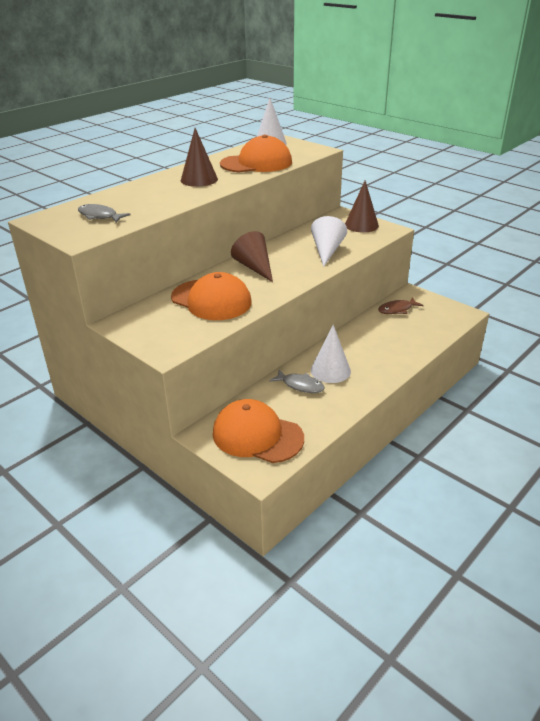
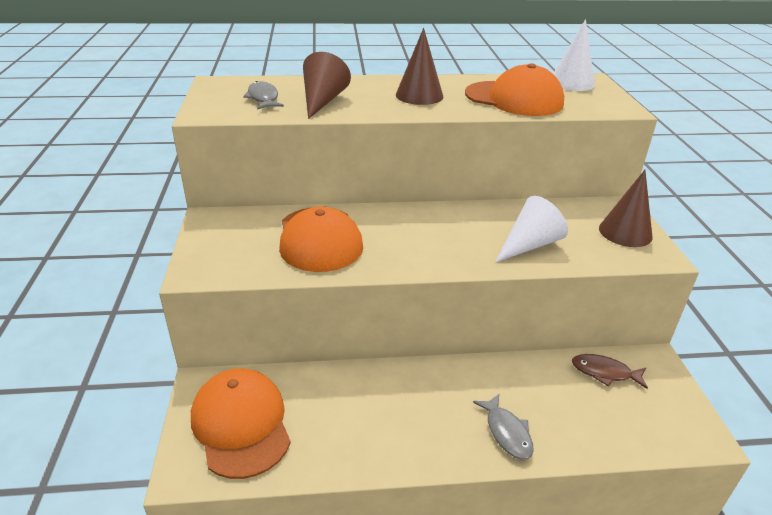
camera: 40 degrees right, 0 degrees up
(255, 267) = (417, 224): brown cone -> brown cone (322, 101)
(300, 385) = (360, 396): grey fish -> grey fish (507, 432)
(330, 370) = (416, 400): white cone -> none

